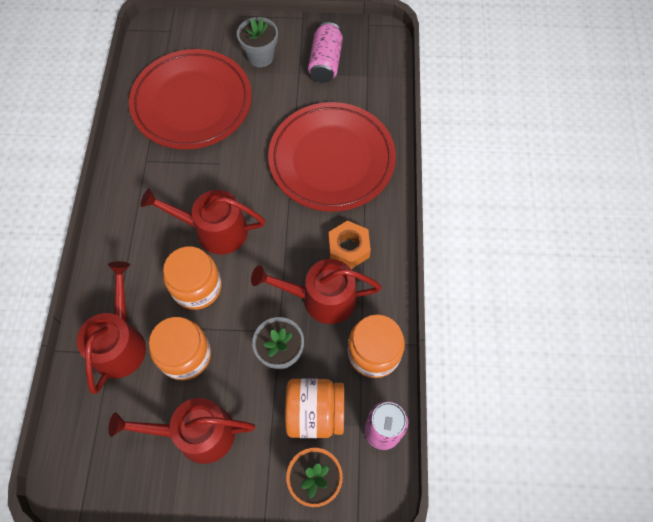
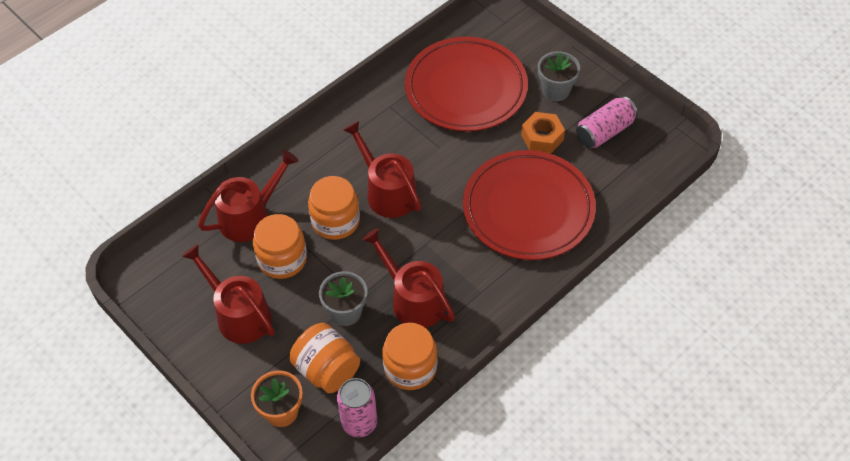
camera: 45 degrees right, 10 degrees down
(348, 248) = (471, 282): orange nut -> orange nut (542, 137)

